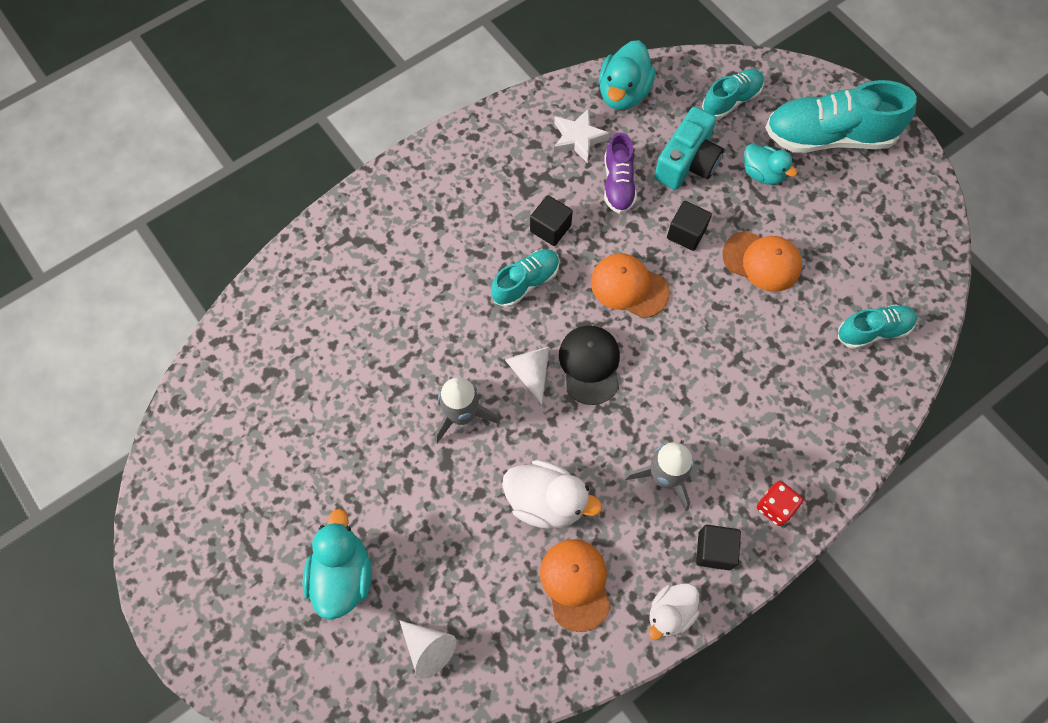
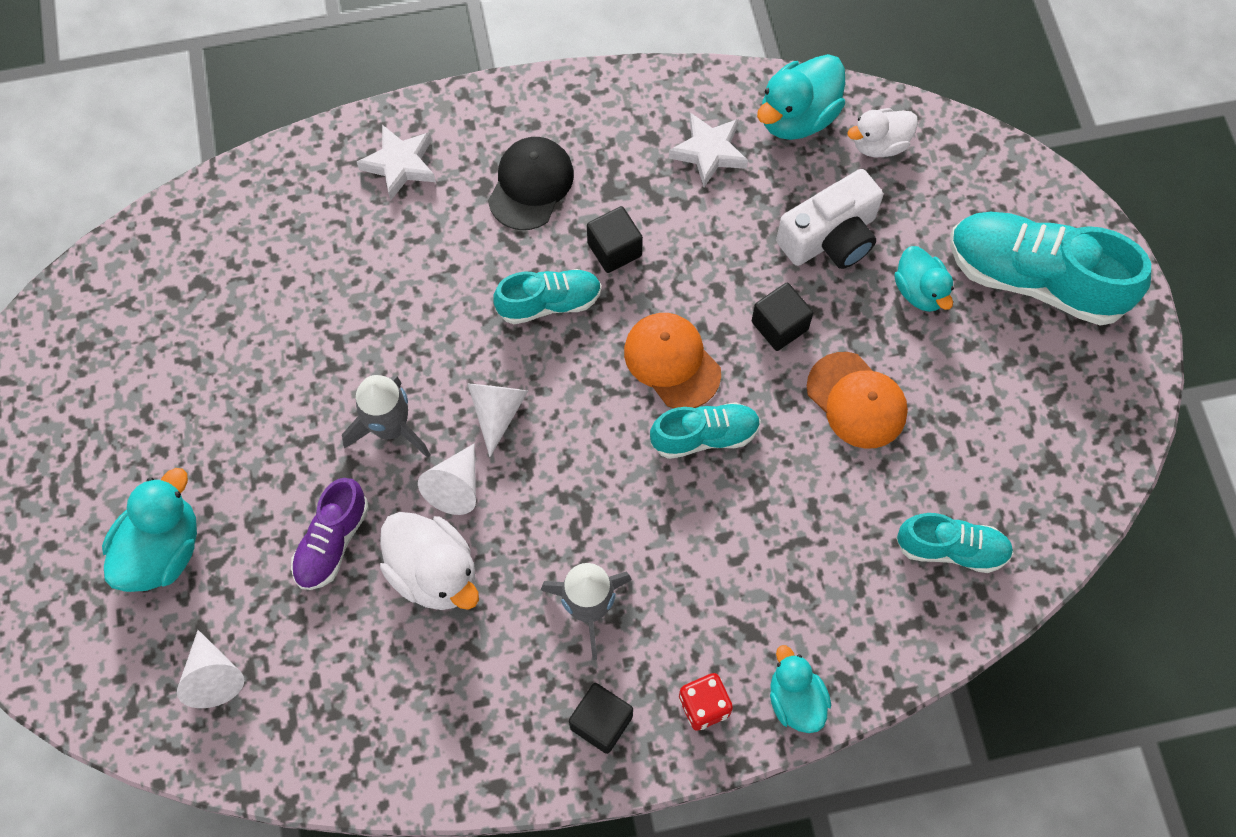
camera: 25 degrees right, 0 degrees up
(371, 231) = (400, 165): none -> white star
(529, 435) = (455, 487): none -> white cone
(575, 584) = (417, 683): orange cap -> none
(590, 365) = (573, 435): black cap -> black cap (531, 185)
(618, 184) = (728, 229): purple shoe -> purple shoe (332, 542)
(670, 613) = (508, 769): white duck -> white duck (879, 144)
(687, 162) = (830, 237): turquoise camera -> white camera
(731, 100) = (932, 181): turquoise shoe -> turquoise shoe (705, 436)
(831, 475) = (795, 700): none -> turquoise duck

